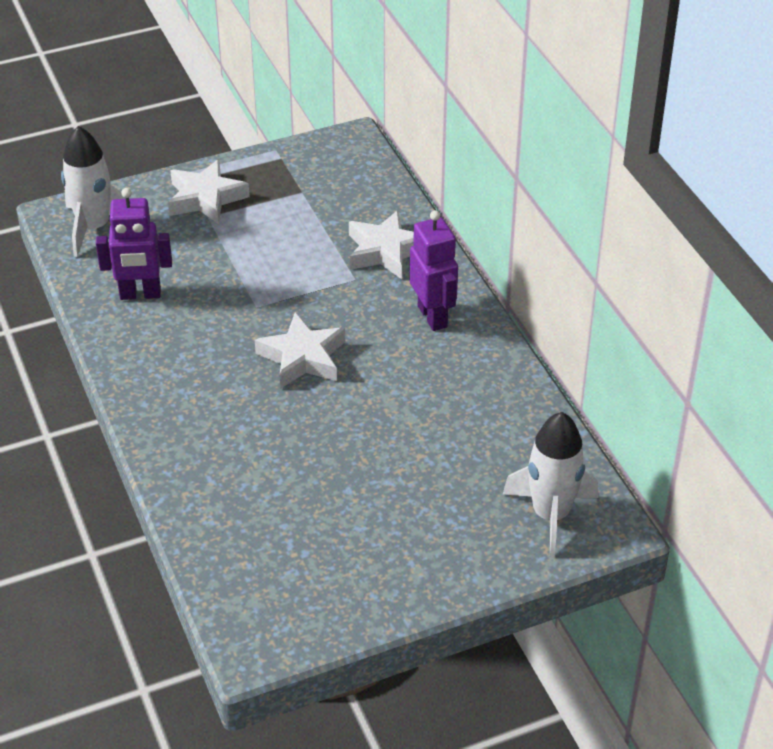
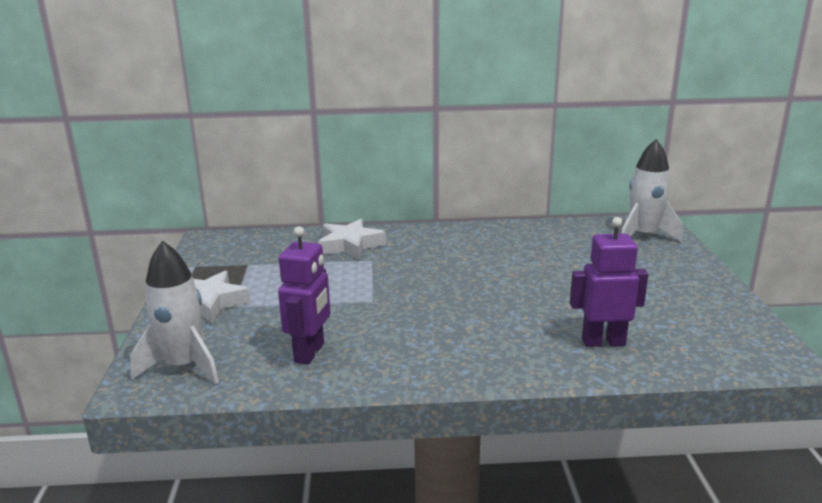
camera: 70 degrees left, 20 degrees down
(303, 357) = (448, 290): white star -> none
(433, 316) = (434, 241): purple robot -> purple robot (603, 342)

